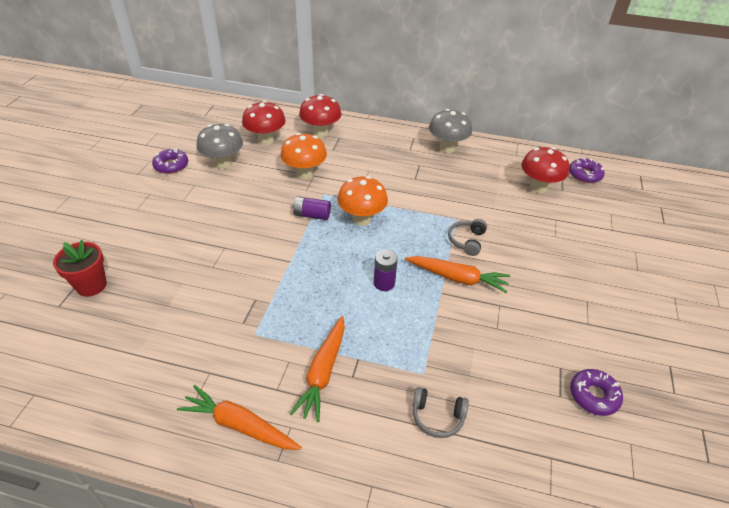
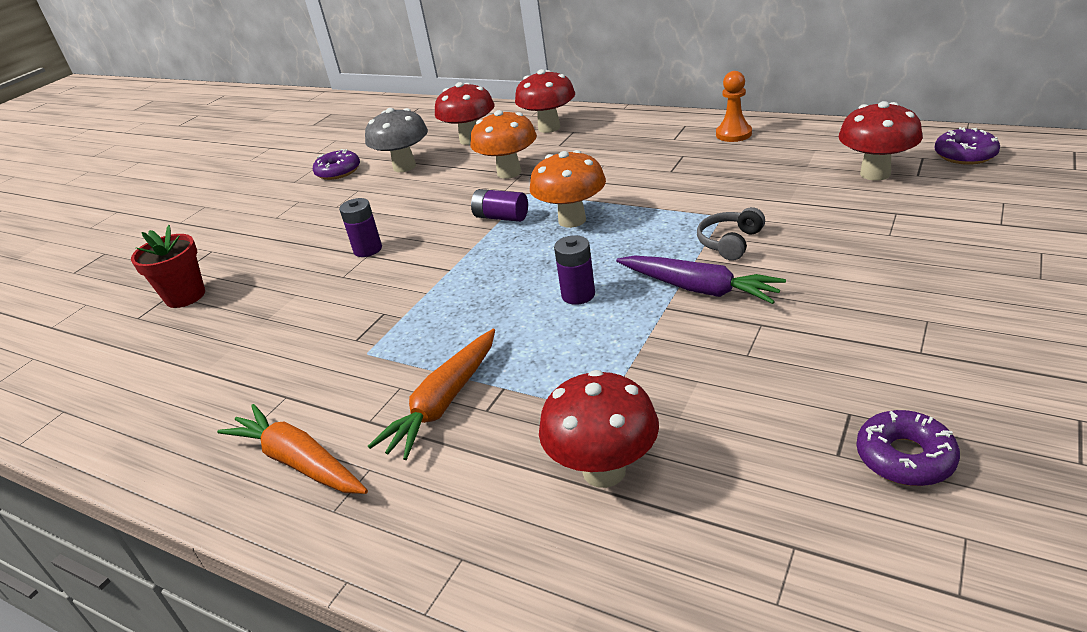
camera: 20 degrees right, 10 degrees down
(223, 242) = (368, 249): none -> purple battery
(437, 417) = (604, 471): grey headphones -> red mushroom
(447, 148) = (733, 134): grey mushroom -> orange pawn
(457, 278) = (699, 289): orange carrot -> purple carrot

